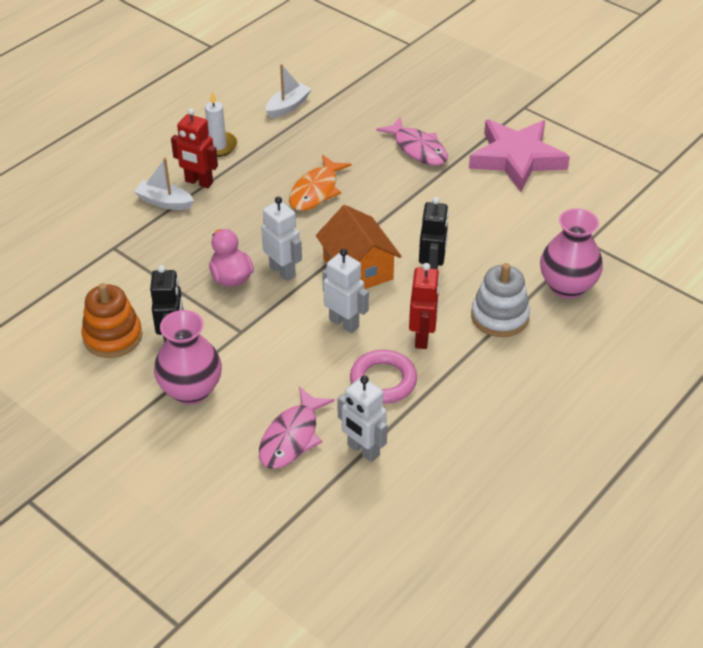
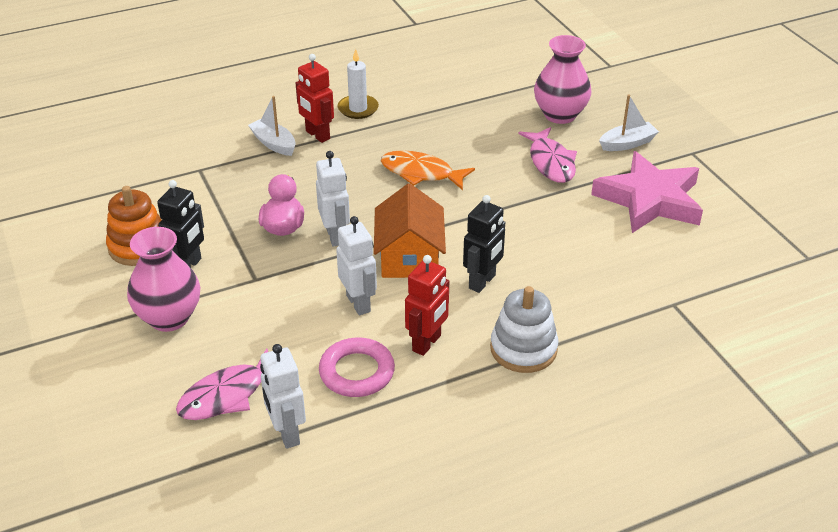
camera: 25 degrees right, 5 degrees down
(288, 106) = (449, 91): white boat -> white boat (627, 143)
(316, 191) = (421, 173): orange fish -> orange fish turned 60 degrees clockwise
(567, 286) = (619, 342): pink vase -> pink vase (560, 115)

